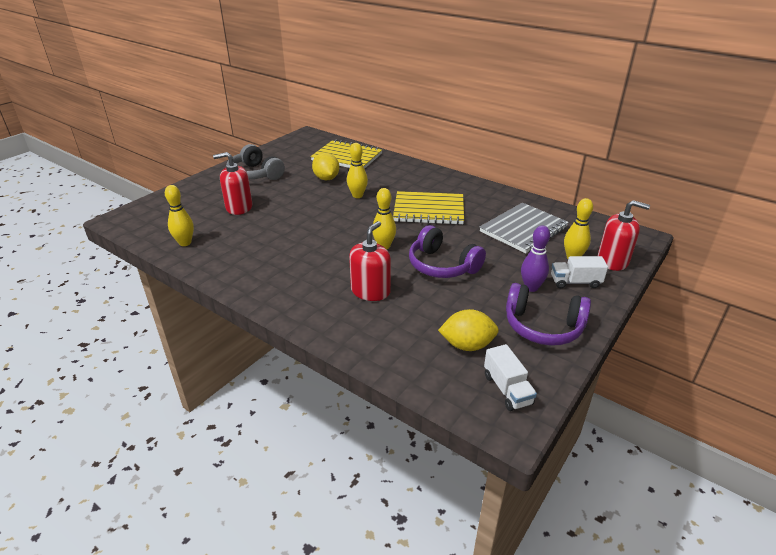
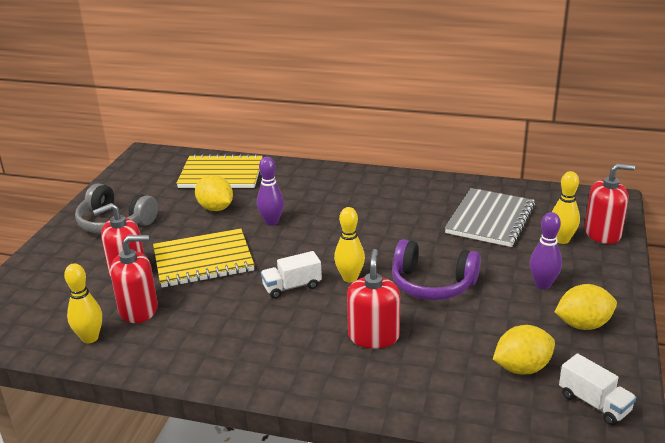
camera: 20 degrees left, 5 degrees down
(227, 232) = (138, 309): none -> red soap dispenser
(357, 195) = (271, 222): yellow bowling pin -> purple bowling pin
(428, 210) = (370, 221): yellow notebook -> yellow notebook (203, 260)
(543, 326) = (583, 324): purple headphones -> yellow lemon
(575, 282) = (582, 266): white truck -> white truck (292, 287)

